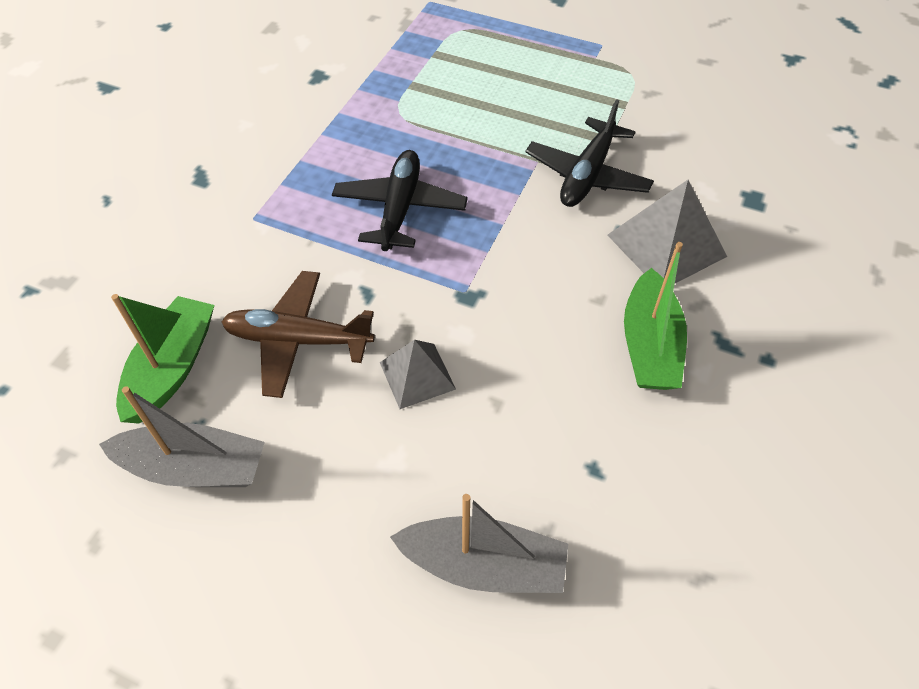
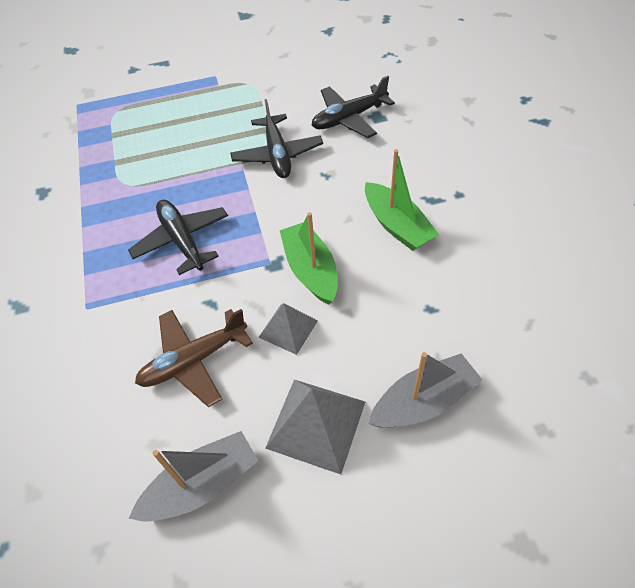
camera: 35 degrees left, 0 degrees up
(172, 368) = (123, 438): green boat -> green boat (311, 270)
(666, 245) = (356, 167): grey pyramid -> grey pyramid (316, 424)
(715, 181) = (349, 118): none -> black plane

